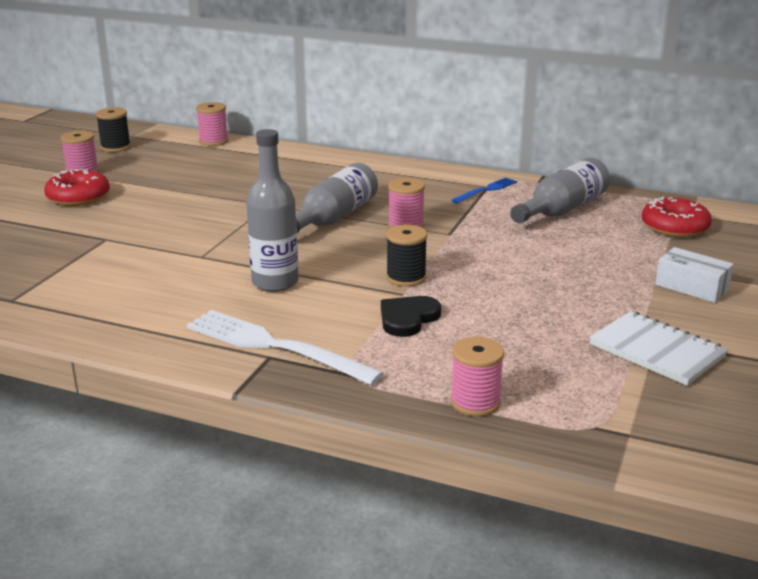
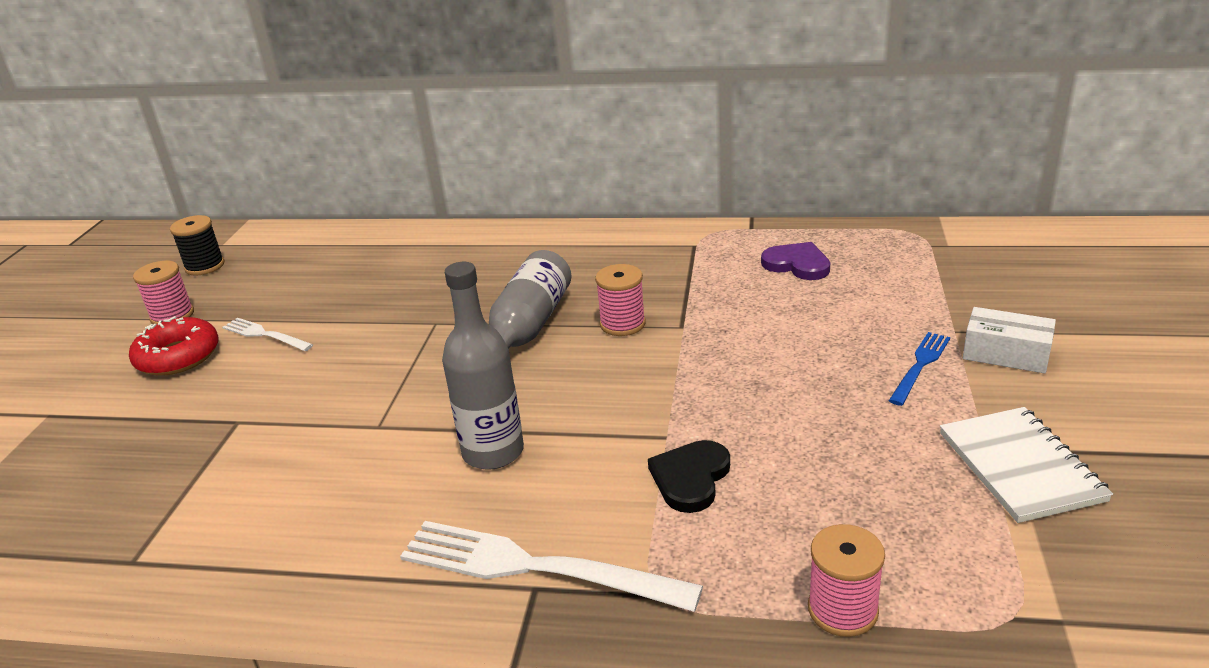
camera: 10 degrees left, 5 degrees up
(142, 193) = (264, 334): none -> white fork
(213, 141) = (330, 235): pink spool -> none
(406, 278) = (658, 409): black spool -> none
(486, 190) = (696, 251): blue fork -> blue fork (920, 365)
(561, 209) = (797, 264): grey bottle -> purple heart
(656, 351) = (1020, 466): white notebook -> white notebook turned 45 degrees clockwise
(674, 227) = (938, 266): red donut -> none

